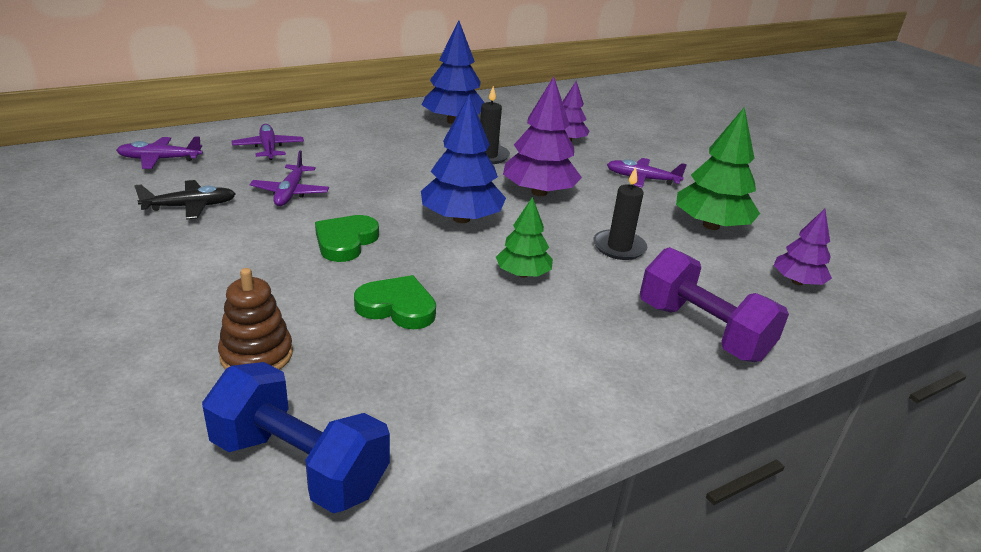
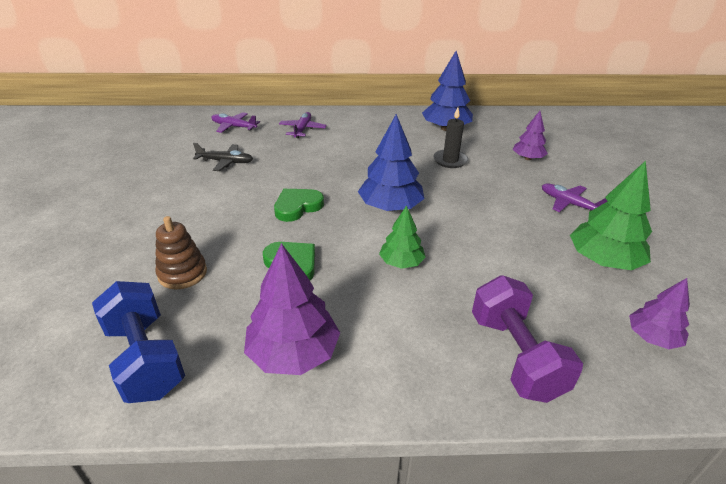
camera: 30 degrees right, 5 degrees up
(290, 192) = (291, 164): purple plane -> none
(539, 192) = (468, 198): purple tree -> purple tree (293, 353)
(619, 247) = (499, 260): black candle -> none

